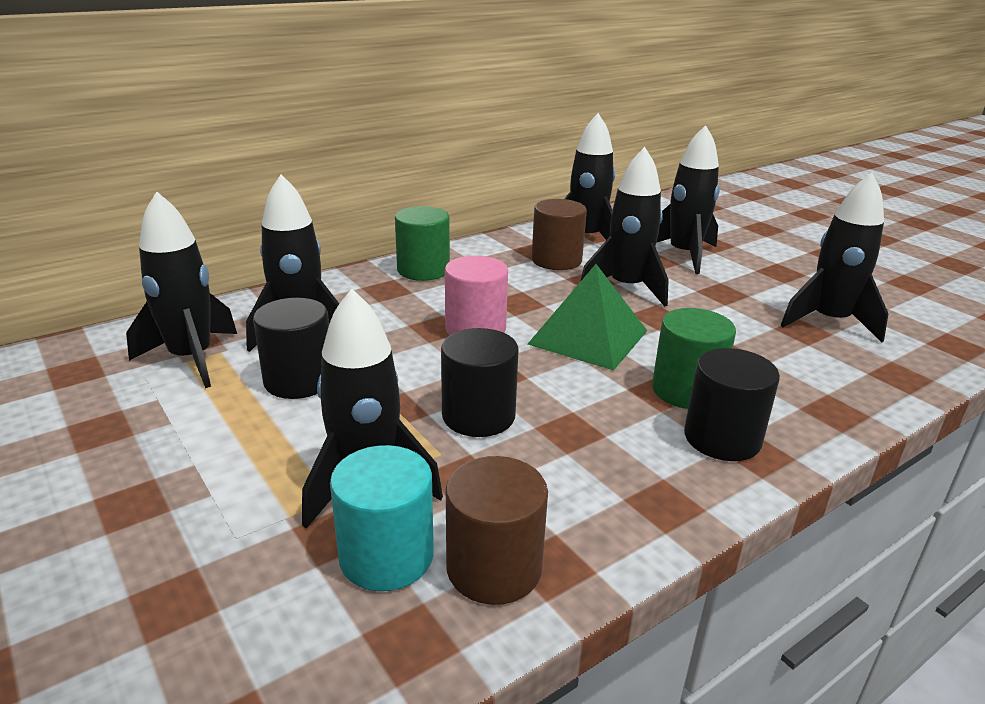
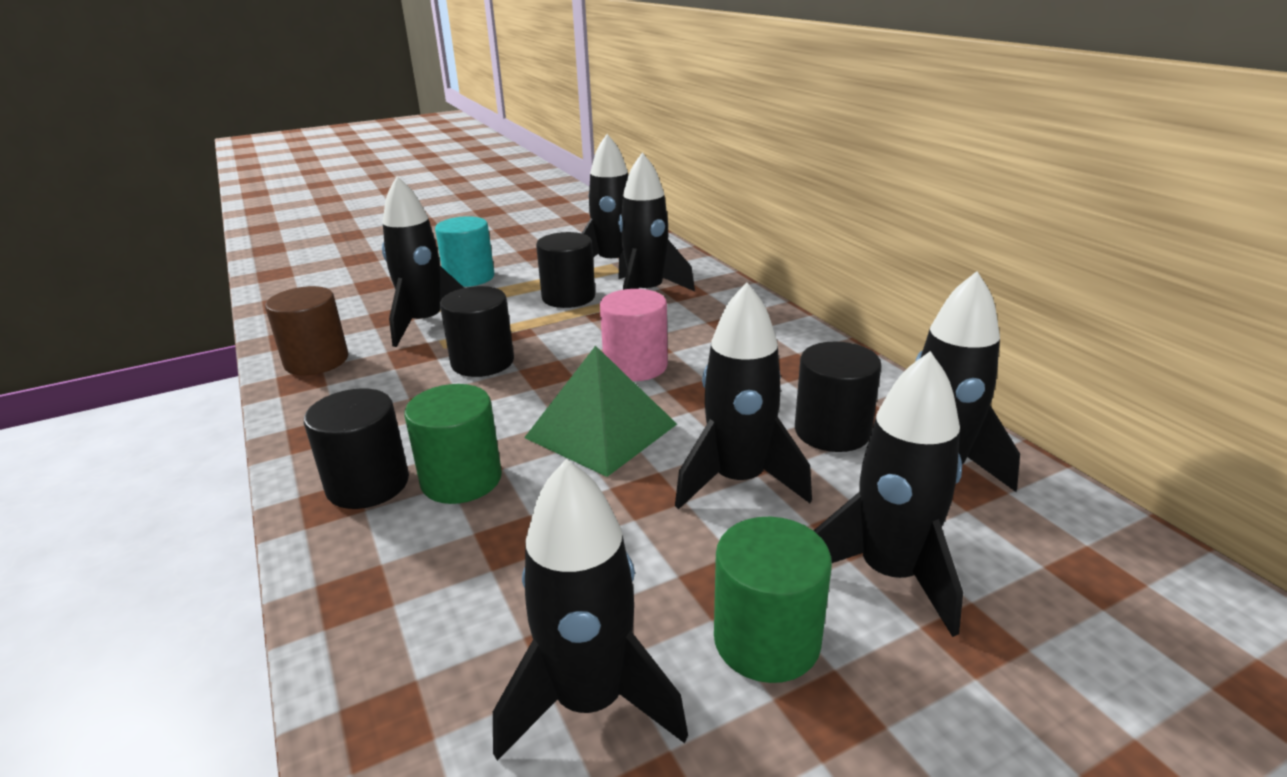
camera: 100 degrees right, 0 degrees up
(386, 556) = (357, 330): turquoise cylinder -> turquoise cylinder (469, 277)
(423, 270) = (784, 342): green cylinder -> green cylinder (766, 640)
(556, 260) = (832, 431): brown cylinder -> black cylinder

